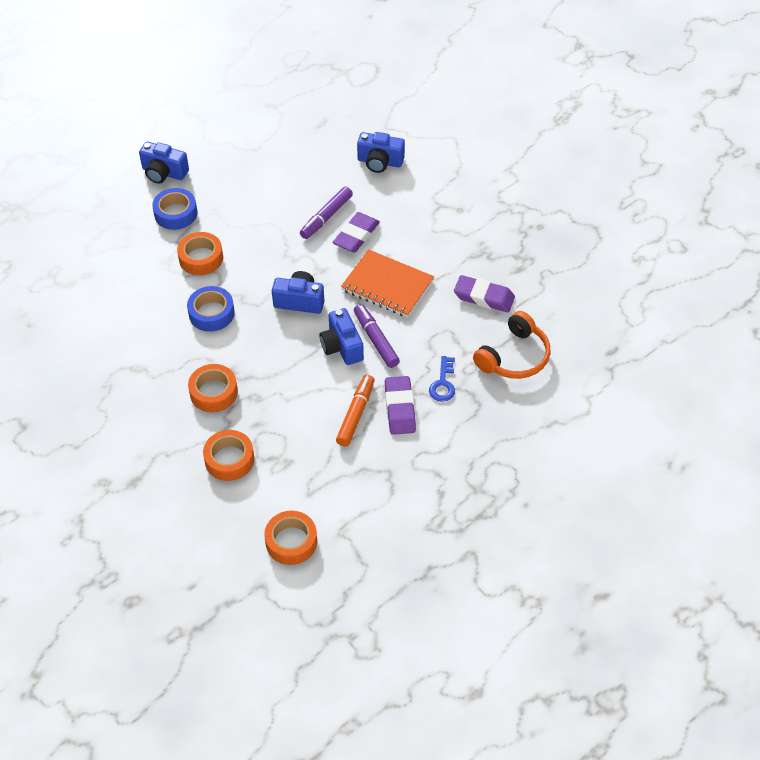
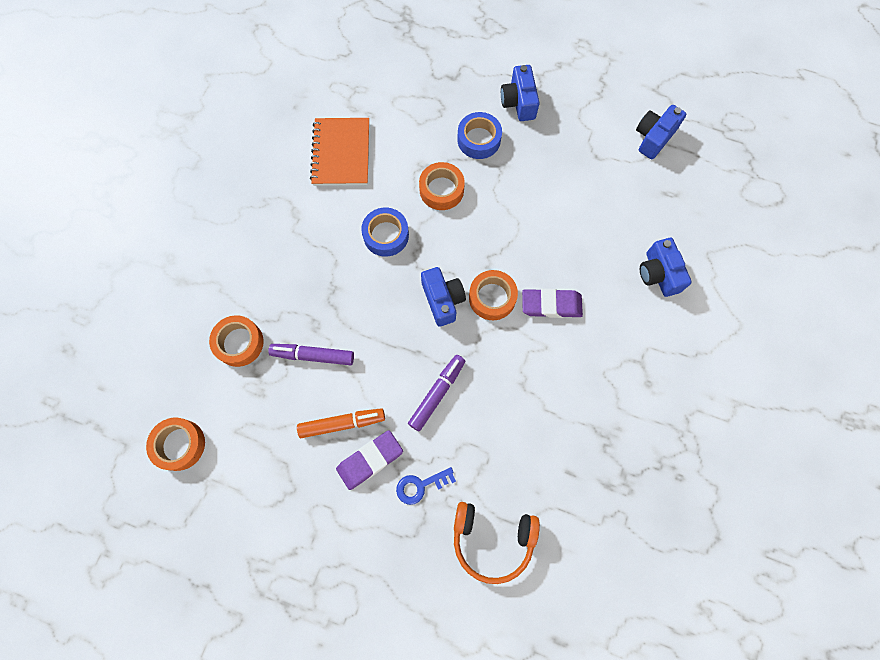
camera: 60 degrees right, 20 degrees up
(213, 392) = (302, 288): orange tape -> orange tape (492, 298)
(326, 217) = (556, 265): purple marker -> purple marker (313, 355)
(342, 346) = (412, 367): blue camera -> blue camera (653, 138)
(387, 285) = (508, 368): orange notebook -> orange notebook (341, 153)
(484, 297) = (550, 469): purple eraser -> none

